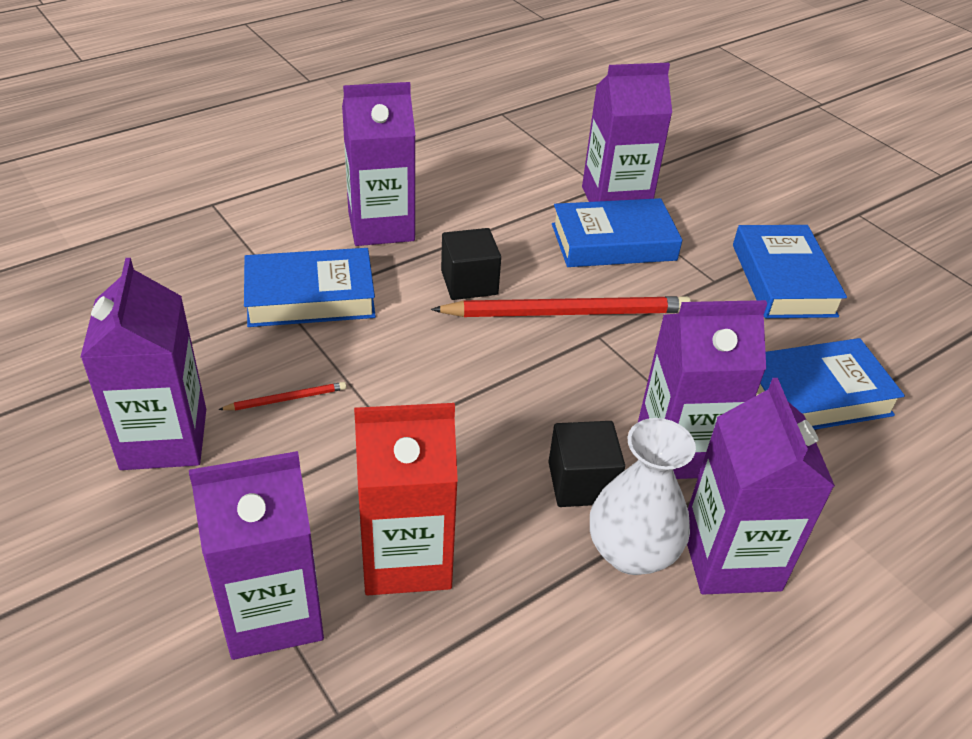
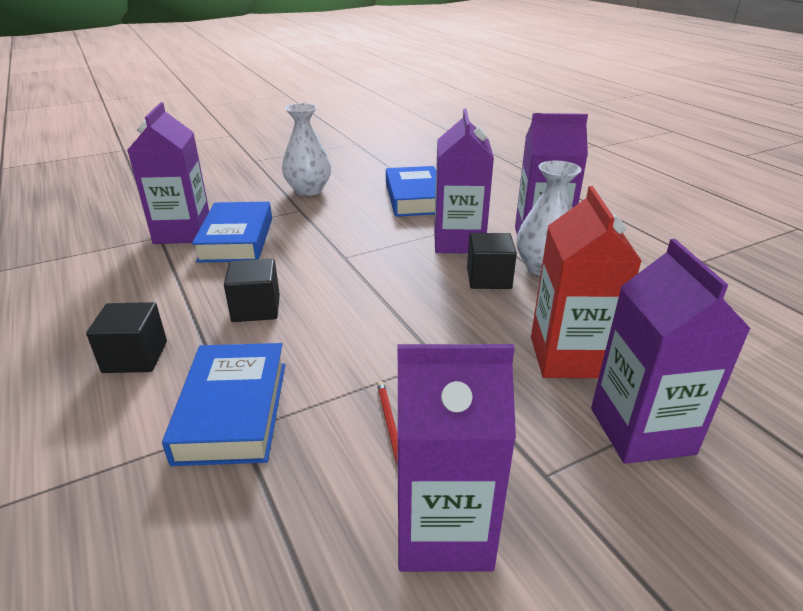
camera: 80 degrees left, 10 degrees down
(381, 226) = (135, 357): purple carton -> black cube
(567, 313) = (314, 266): red pencil -> none
(783, 280) = (308, 190): blue book -> white vase

